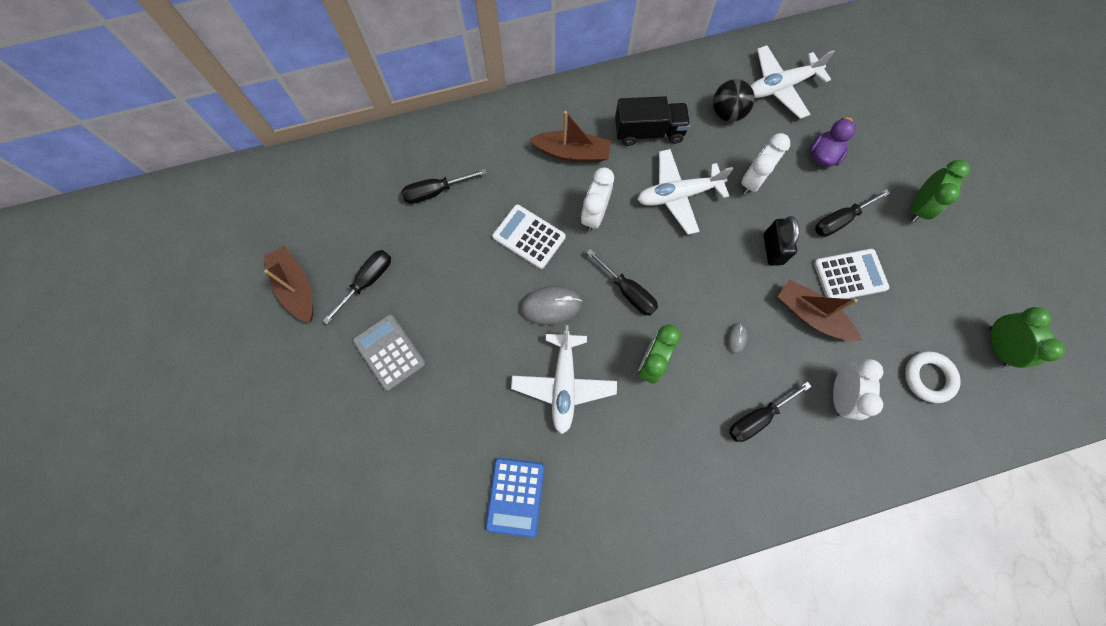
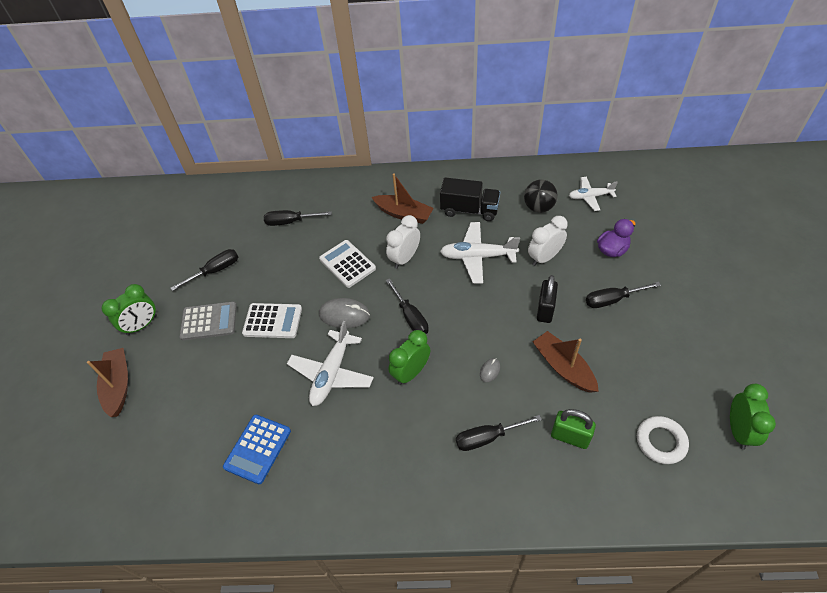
camera: 20 degrees right, 20 degrees down
(296, 287) = (164, 265): brown boat -> brown boat (118, 385)
(389, 352) = (209, 321): grey calculator -> grey calculator turned 105 degrees clockwise
(780, 87) = (590, 197): white plane -> white plane, size x0.65
(839, 395) = (570, 437): white clock -> green padlock
(850, 275) = (609, 343): white calculator -> white calculator (272, 321)
(918, 207) = (688, 303): green clock -> green clock (142, 325)

